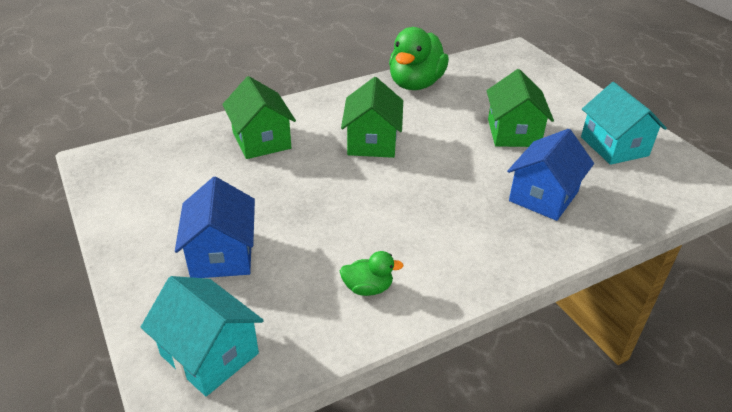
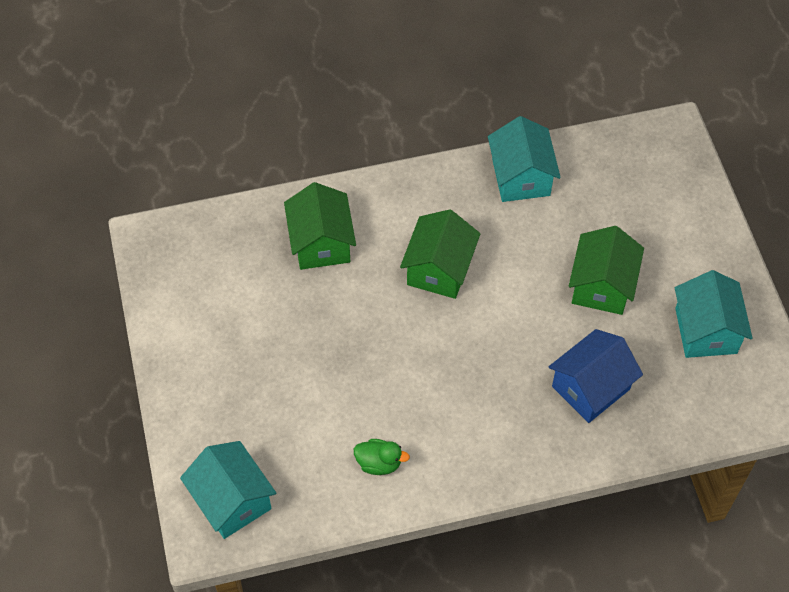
camera: 15 degrees right, 20 degrees up
(222, 254) = (257, 395): blue house -> none
(415, 84) = (521, 177): green duck -> turquoise house

